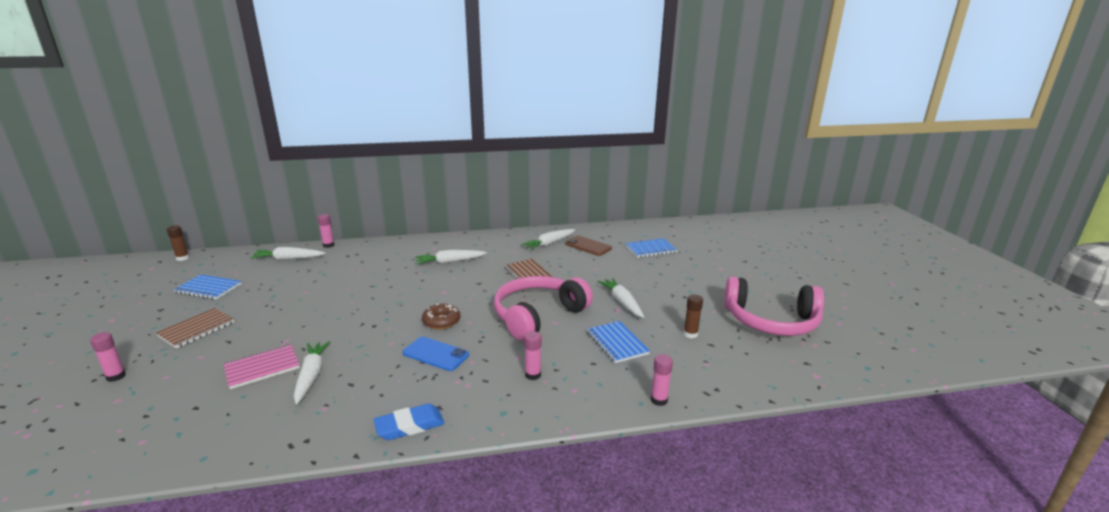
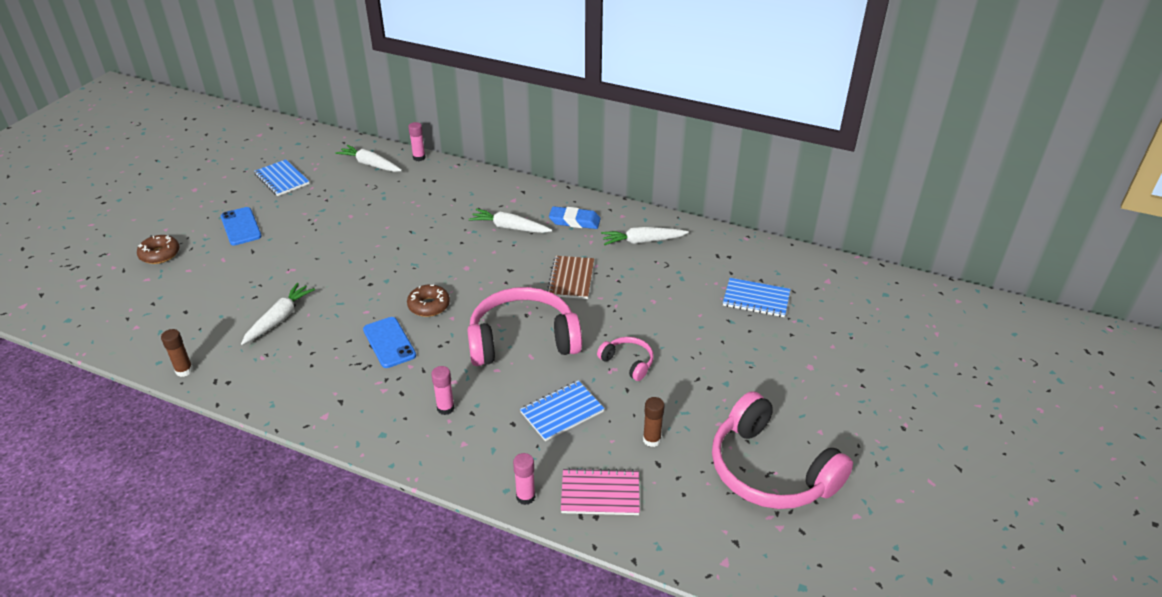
camera: 35 degrees right, 15 degrees up
(116, 376) = (160, 254): pink glue stick -> brown donut
(182, 258) = (290, 130): brown glue stick -> brown glue stick (184, 370)
(197, 329) = (241, 226): brown notebook -> blue phone
(262, 368) = (253, 292): pink notebook -> pink notebook (600, 494)
(410, 426) = (304, 408): blue eraser -> blue eraser (574, 221)
(588, 246) = (683, 263): brown phone -> none
(617, 343) = (562, 412): blue notebook -> blue notebook turned 45 degrees clockwise
(622, 302) = (628, 362): white carrot -> pink headphones

